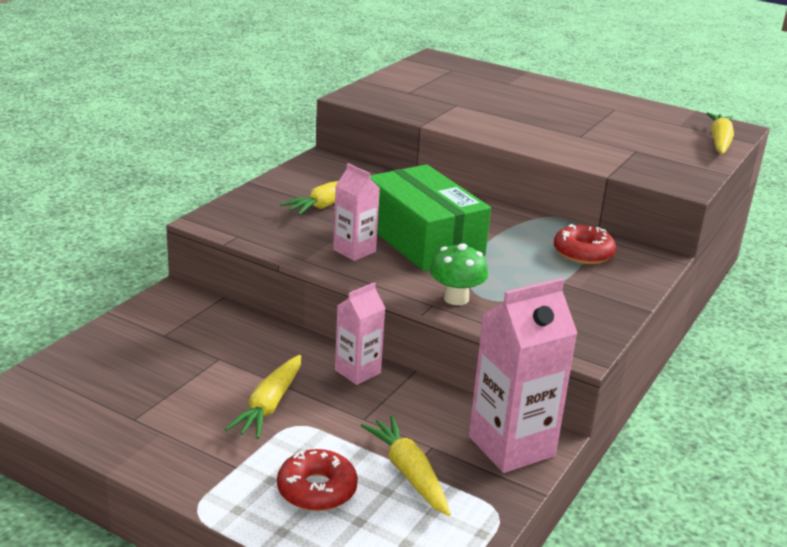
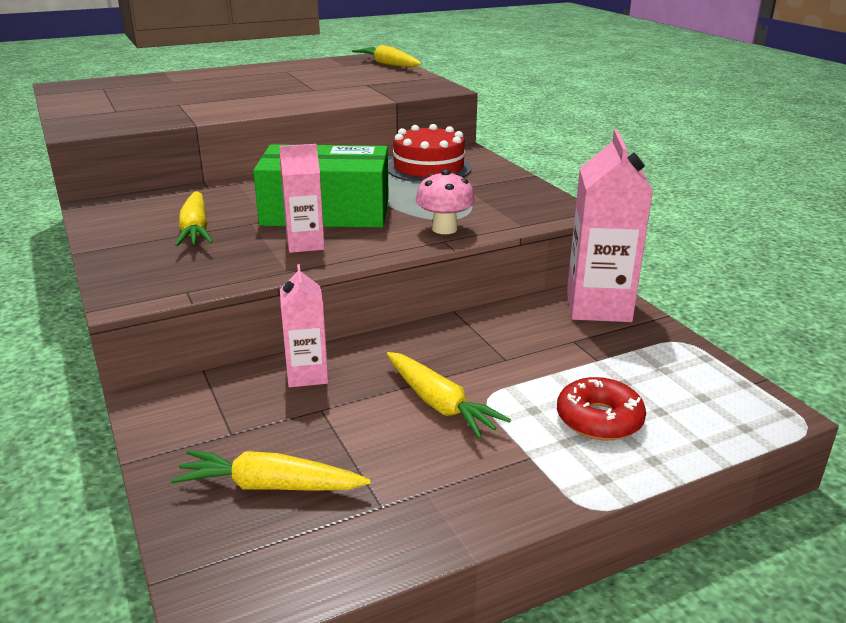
camera: 55 degrees left, 0 degrees up
(357, 371) = (428, 338): pink carton -> pink carton (307, 375)
(409, 473) = (604, 363): yellow carrot -> yellow carrot (270, 486)
(456, 298) = (444, 229): green mushroom -> pink mushroom
(583, 253) = (428, 168): red donut -> red cake

